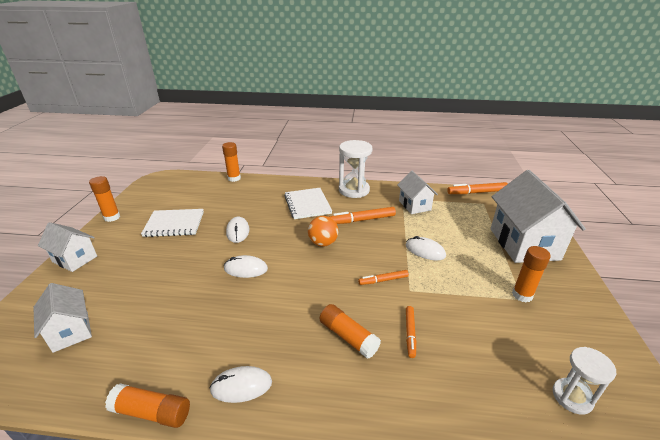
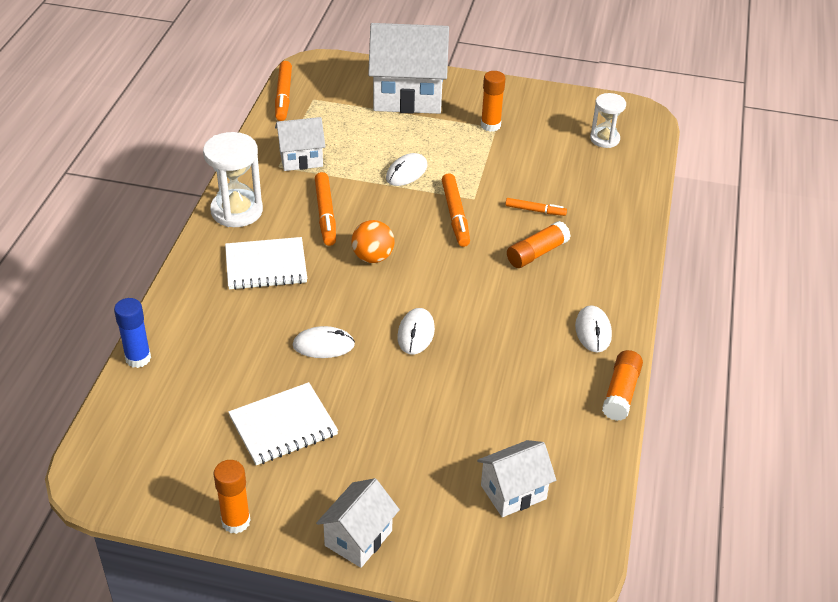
camera: 85 degrees left, 10 degrees up
(174, 224) = (283, 425): white notebook -> white notebook turned 60 degrees clockwise
(234, 178) = (138, 358): orange glue stick -> blue glue stick
(383, 280) = (455, 215): orange marker -> orange marker, size x1.63

